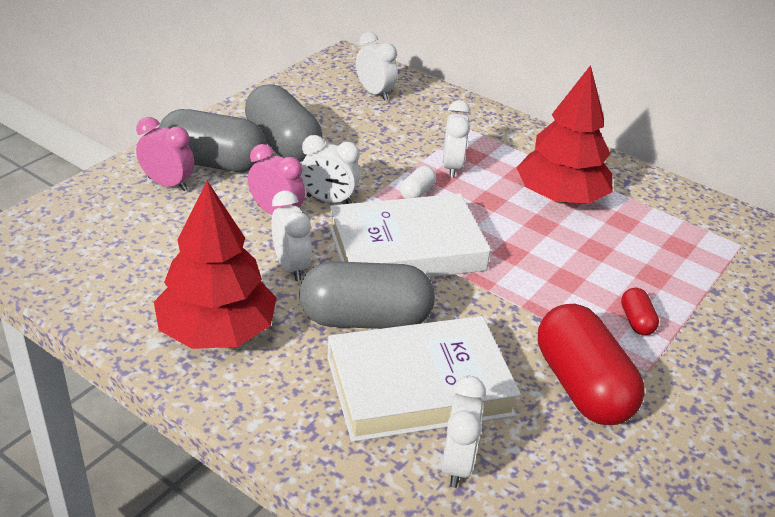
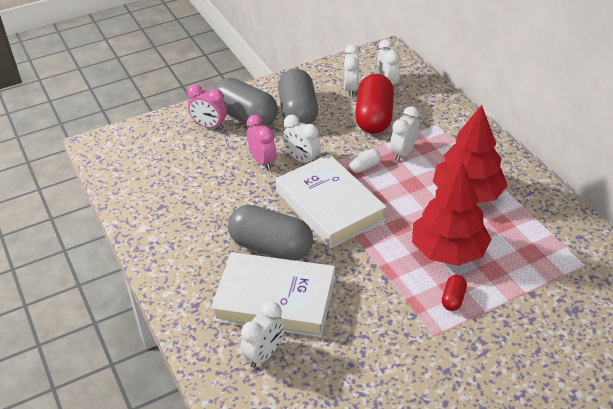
camera: 30 degrees right, 5 degrees up
(168, 184) = (209, 126): pink clock -> pink clock turned 150 degrees clockwise
(217, 331) = (180, 231): red tree -> red tree (448, 250)
(291, 266) = (248, 200): white clock -> white clock (351, 89)
(406, 248) = (329, 205): white book -> white book turned 45 degrees clockwise
(581, 386) = (379, 331): red capsule -> red capsule (374, 117)

